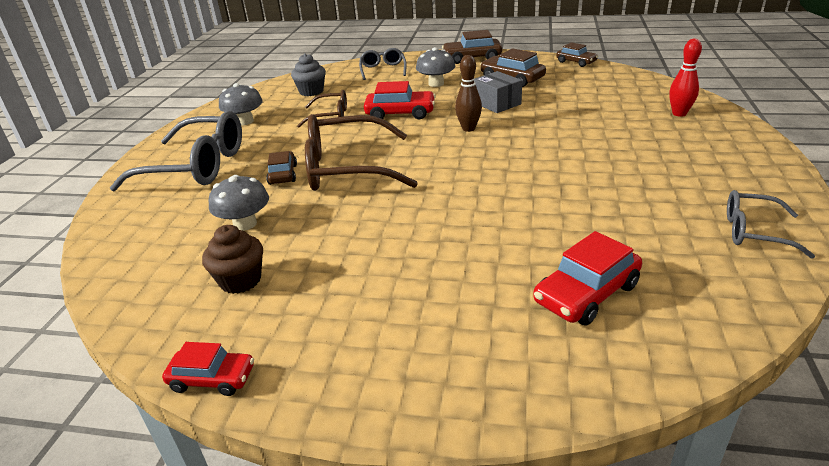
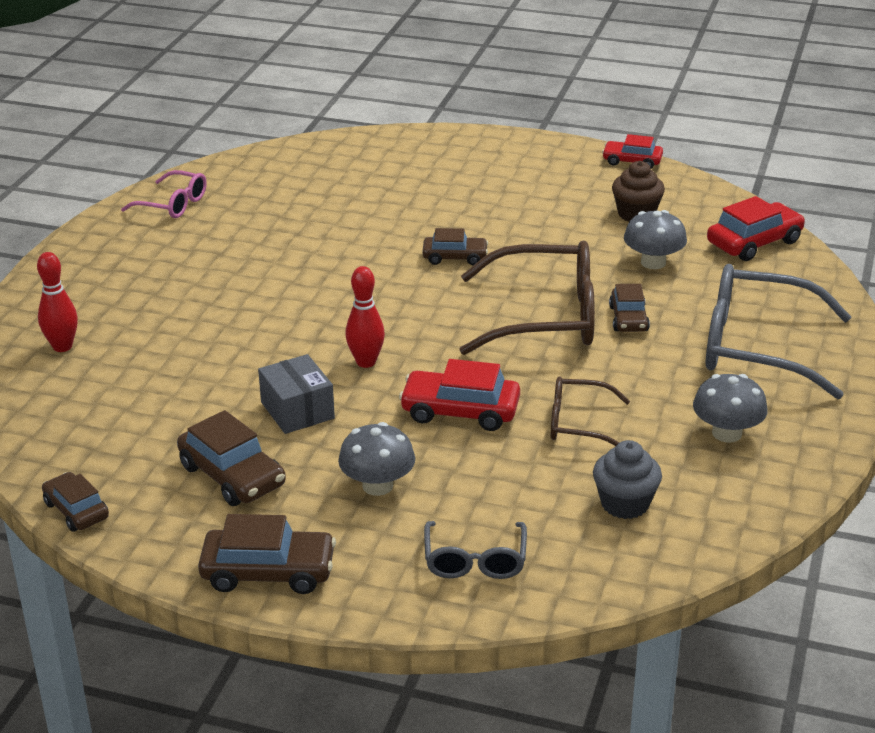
camera: 175 degrees left, 0 degrees up
(428, 208) = (455, 257): none -> brown car
(468, 128) = (366, 362): brown bowling pin -> red bowling pin
(586, 293) = (350, 179): red car -> red car (754, 242)
(754, 232) = (173, 204): grey glasses -> pink glasses

